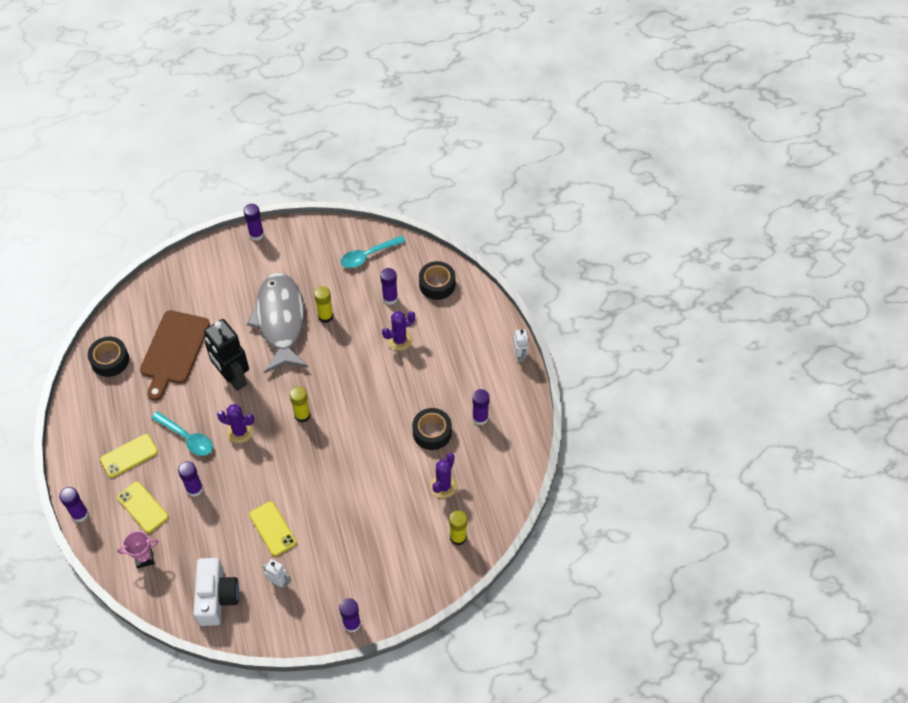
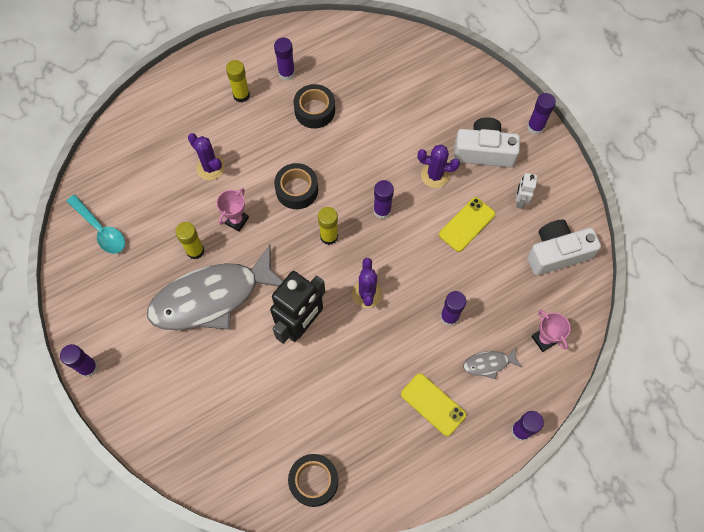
camera: 105 degrees left, 10 degrees up
(143, 507) = (488, 364): yellow phone -> grey fish
(174, 350) = (281, 406): brown cutting board -> none
(187, 438) = (391, 347): turquoise spoon -> none
(341, 567) = (484, 151): none -> white camera
(342, 350) = (236, 220): none -> pink trophy
(390, 298) = (157, 191): purple glue stick -> purple glue stick (382, 211)
(437, 284) = (129, 149): black tape -> black tape (297, 190)
(443, 486) = (370, 87): purple cactus -> purple cactus (435, 175)
(458, 537) = (419, 63): yellow glue stick -> yellow glue stick (241, 95)
(520, 355) = (205, 55): white robot -> none

